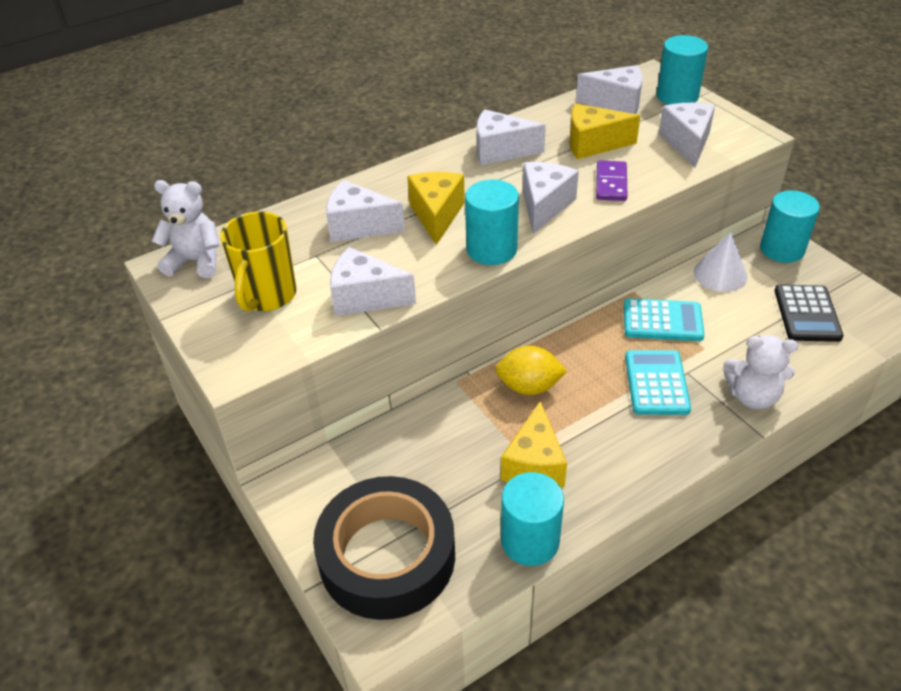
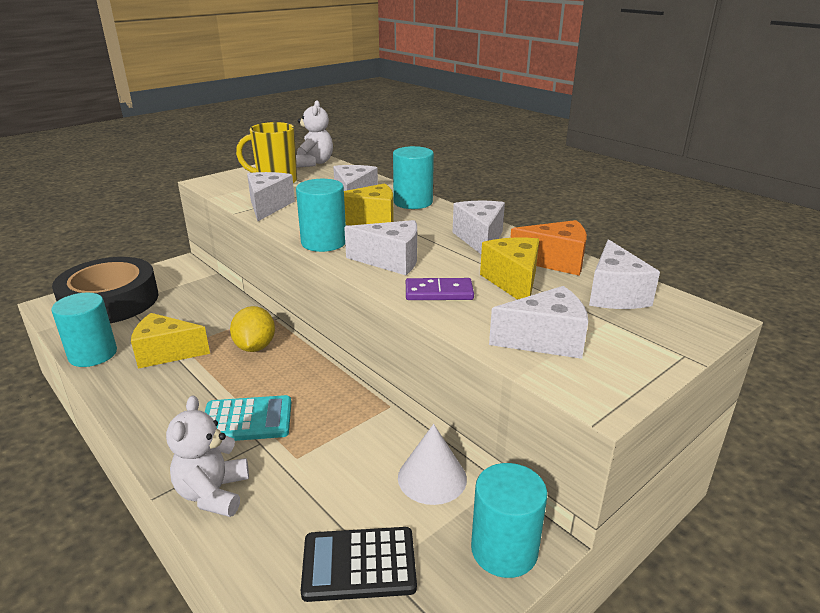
camera: 80 degrees right, 15 degrees down
(555, 119) = (555, 262): none -> orange cheese
(662, 321) = (341, 426): turquoise calculator -> none
(677, 96) = (666, 336): turquoise cylinder -> turquoise cylinder (413, 202)

